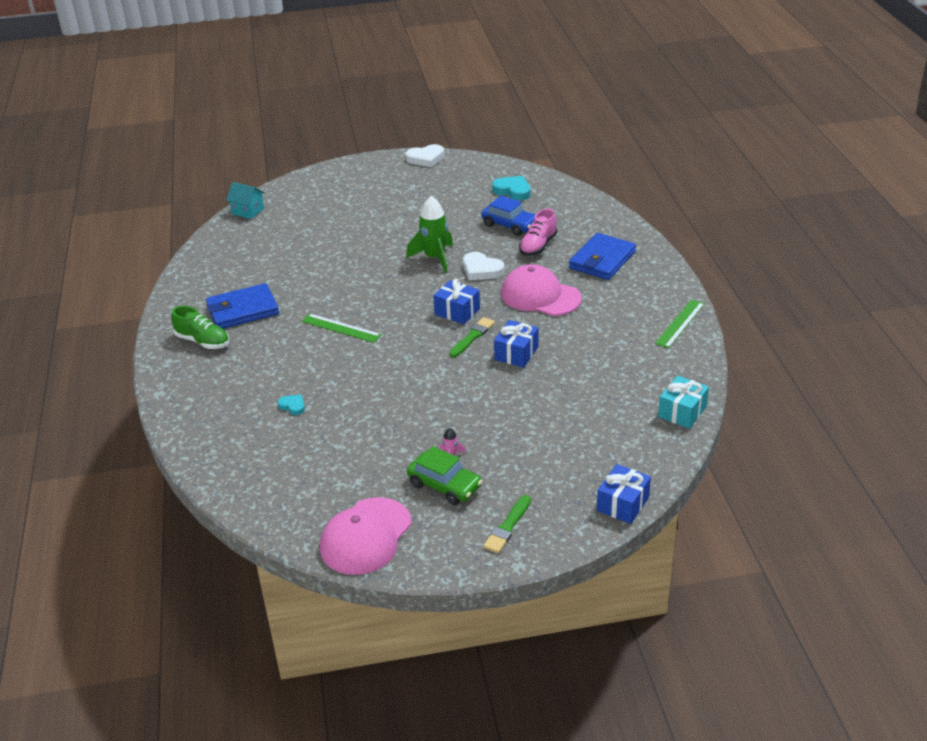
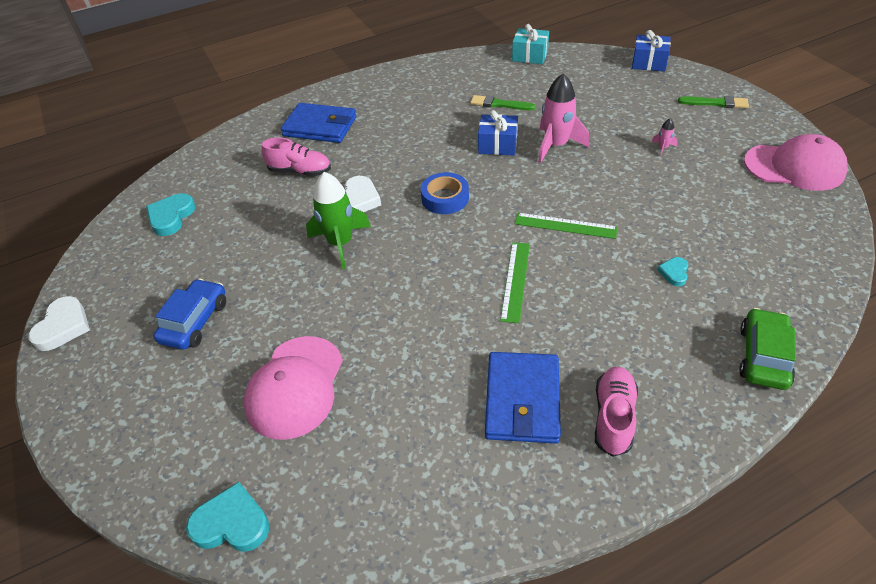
camera: 105 degrees left, 10 degrees up
(203, 341) = (613, 417): green shoe -> pink shoe
(242, 310) = (522, 400): blue wallet -> blue wallet turned 45 degrees clockwise
(248, 211) = (232, 523): turquoise house -> turquoise heart
(426, 158) = (63, 326): white heart -> white heart turned 45 degrees clockwise
(444, 485) = (700, 142): green car -> green car (763, 356)
(457, 312) = (445, 198): blue gift -> blue tape
(472, 337) = (484, 177): green brush -> green brush (499, 104)
(495, 388) = (556, 145): none -> pink rocket
(510, 225) = (256, 201): blue car -> blue car (195, 321)
(540, 296) = (396, 150): pink cap -> pink cap (295, 387)
(680, 323) = (413, 72): green ruler -> green ruler (565, 226)

